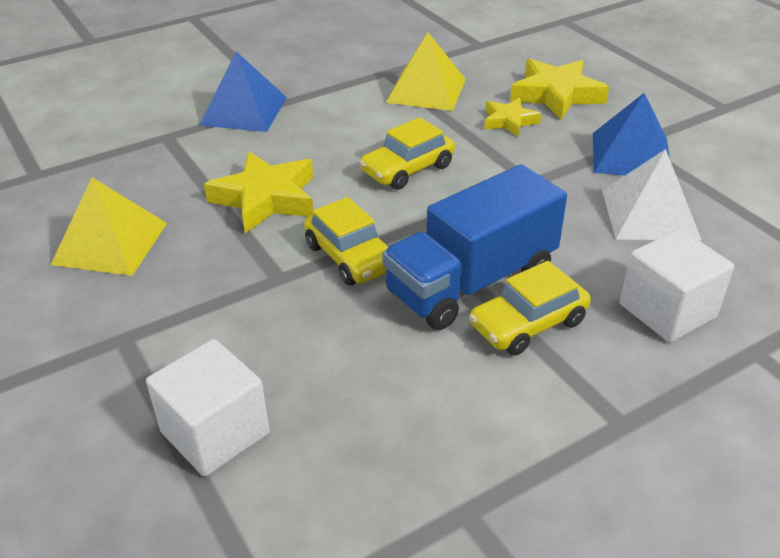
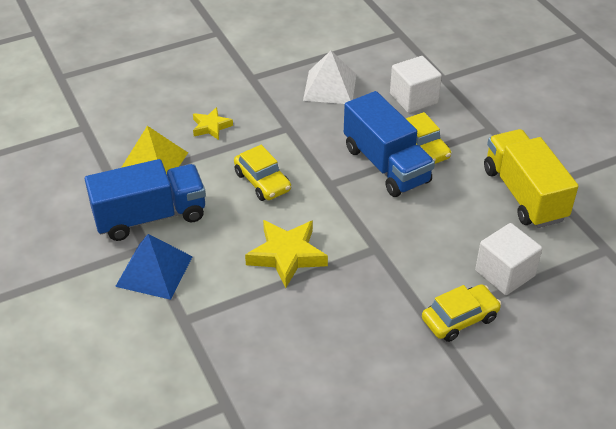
camera: 85 degrees left, 5 degrees up
(110, 243) = (330, 340): yellow pyramid -> none
(332, 99) = (150, 217): none -> blue truck
(350, 257) = (358, 214): yellow car -> yellow car (459, 319)
(429, 471) = (524, 194): none -> yellow truck
(556, 95) = (180, 99): yellow star -> none
(631, 155) = (266, 81): blue pyramid -> none

